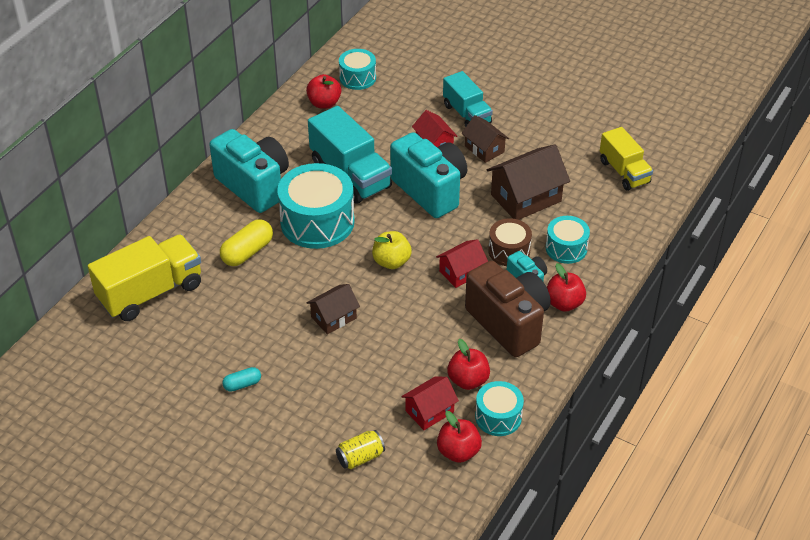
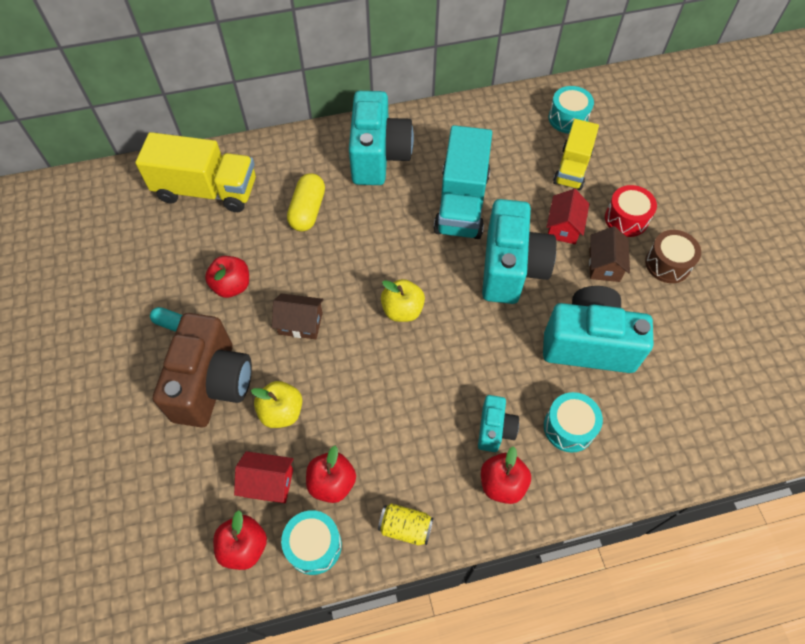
camera: 45 degrees right, 15 degrees up
(247, 252) = (308, 211): yellow capsule -> yellow capsule turned 75 degrees counterclockwise
(317, 222) = (388, 225): turquoise drum -> none
(324, 103) = (514, 123): red apple -> red apple (232, 286)
(360, 457) = (170, 473): yellow can -> yellow can (405, 527)
(387, 371) = (281, 412): none -> yellow apple
(461, 272) = (447, 370): red house -> none
(467, 114) = (626, 219): turquoise truck -> red drum
(509, 251) = (512, 385): brown drum -> brown drum (667, 264)
(509, 323) = (430, 458): brown camera -> brown camera (213, 384)
(526, 198) = (588, 344): brown house -> turquoise camera
(624, 172) = (718, 394): yellow truck -> yellow truck (572, 168)

